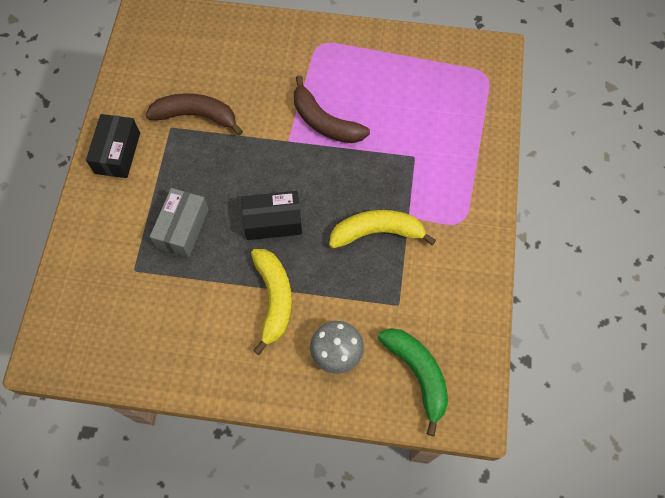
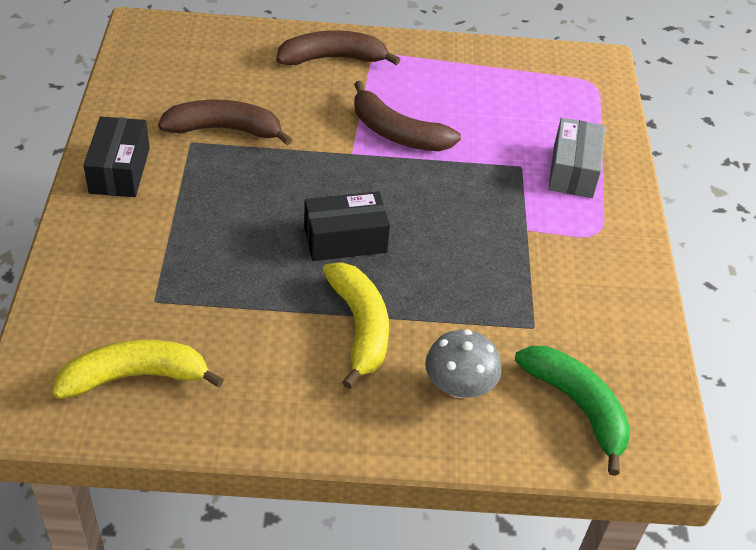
camera: 10 degrees left, 20 degrees down
(182, 228) = (220, 251): grey box -> grey box (573, 171)
(285, 46) = (333, 58): none -> brown banana
(377, 232) = (489, 247): yellow banana -> yellow banana (135, 376)

